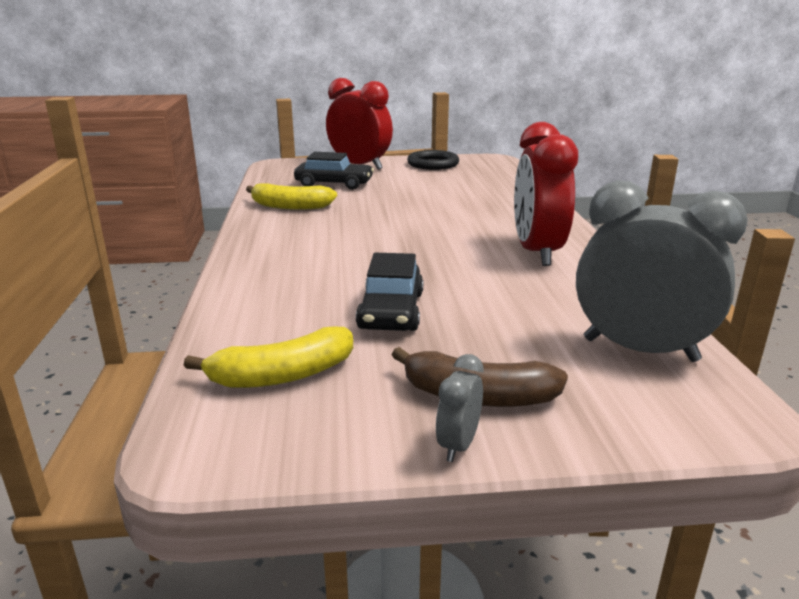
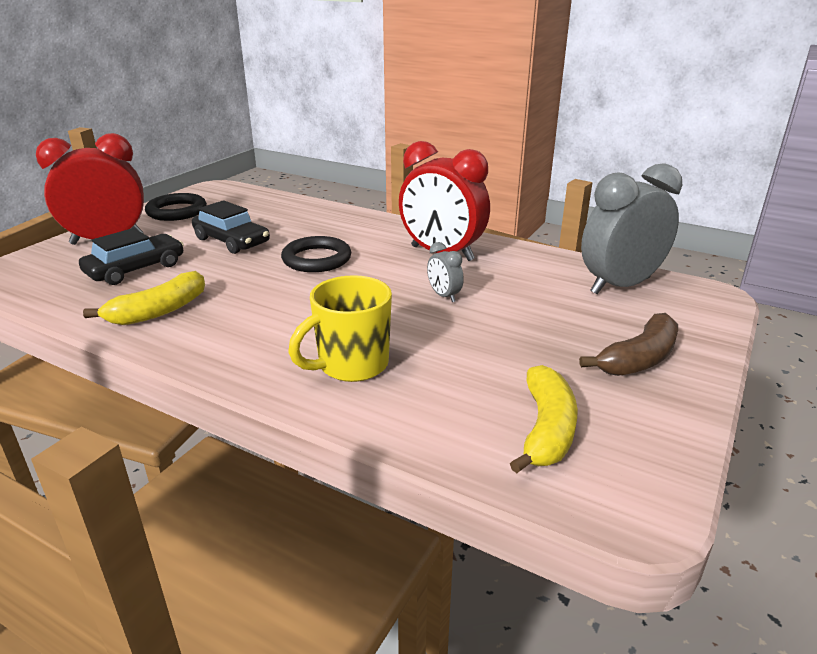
camera: 55 degrees left, 5 degrees up
(293, 276) = (351, 365): none -> yellow mug
(391, 311) = (478, 344): black car -> black car (231, 241)
(438, 218) = (316, 259): none -> black ring
(458, 445) = (694, 388): grey clock -> grey clock (444, 296)

